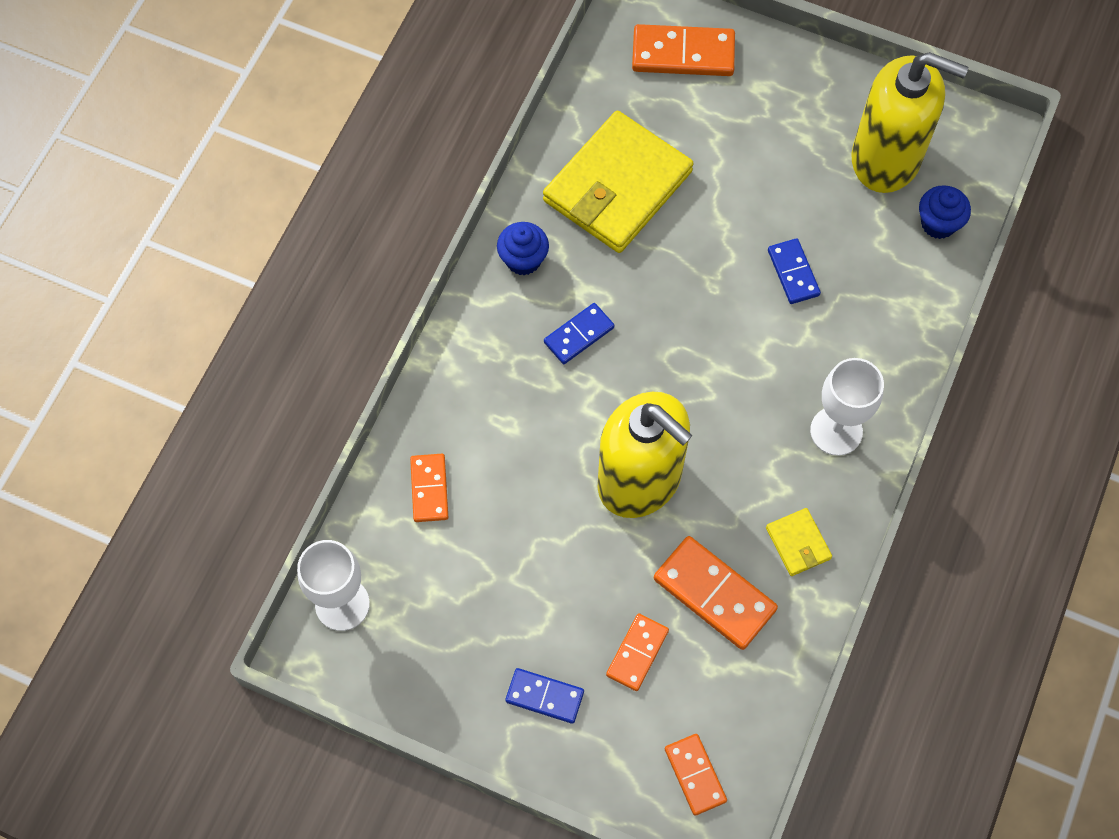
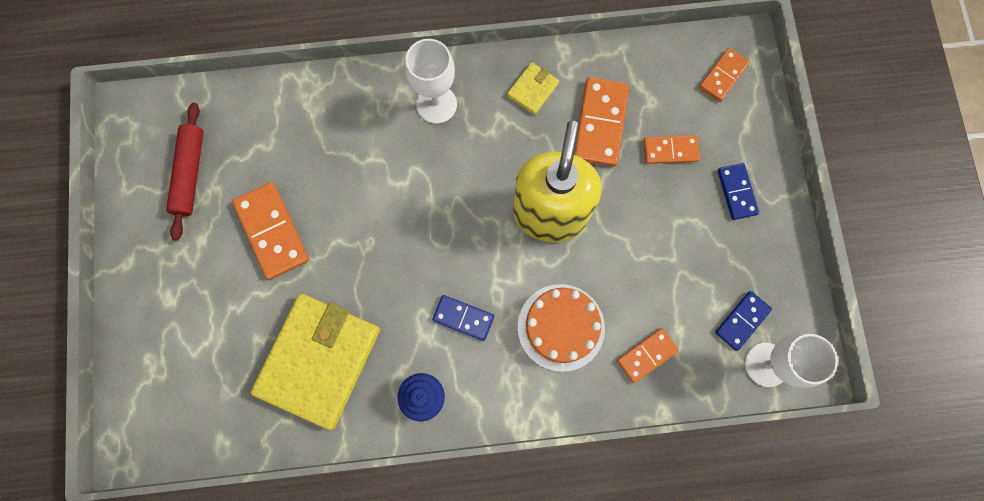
camera: 120 degrees left, 10 degrees up
(511, 422) = (561, 327): none -> orange cake
(617, 186) = (318, 360): yellow wallet -> yellow wallet turned 75 degrees counterclockwise
(683, 54) = (164, 377): orange domino -> orange domino (272, 231)
(793, 273) = (326, 192): blue domino -> blue domino (742, 321)
(886, 158) = (190, 174): yellow soap dispenser -> red rolling pin
(938, 223) = (230, 113): blue cupcake -> none

